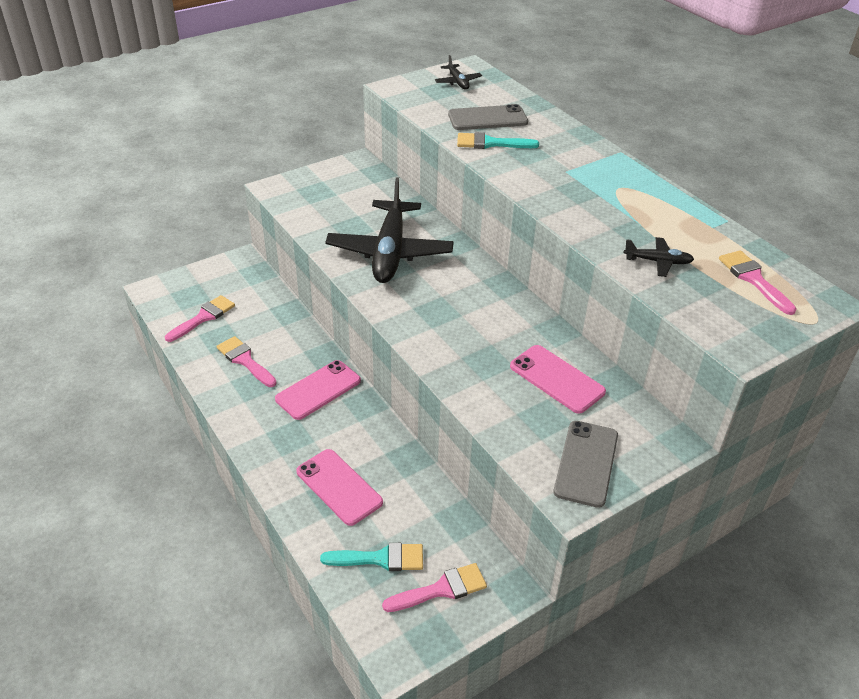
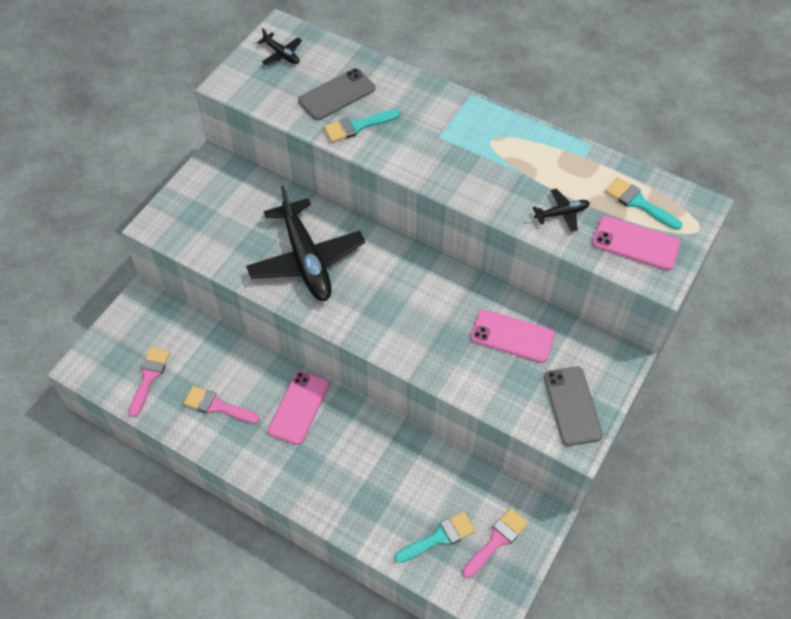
camera: 25 degrees left, 15 degrees up
(339, 487) = (371, 491): pink phone -> pink phone (635, 243)
(753, 279) = (638, 203): pink brush -> turquoise brush

